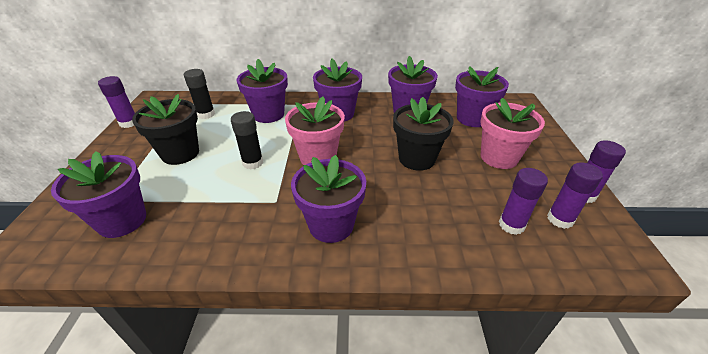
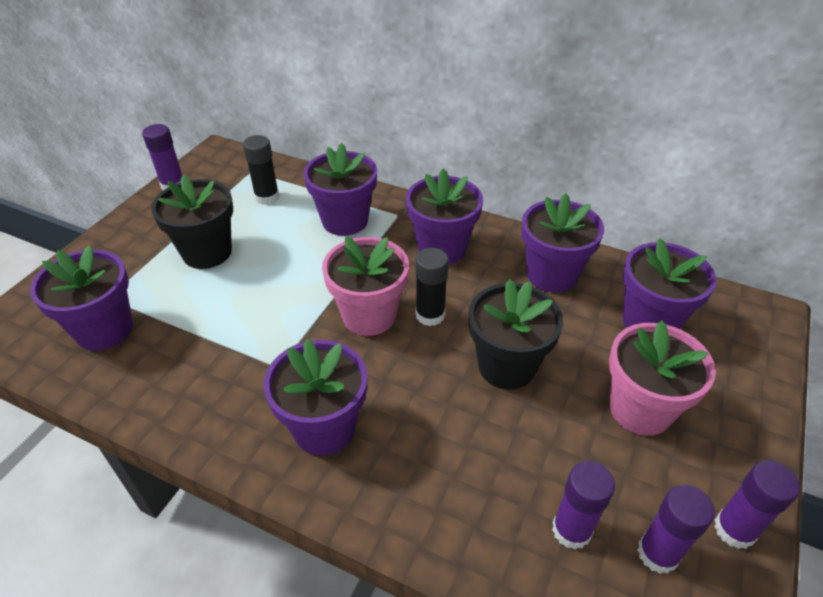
camera: 25 degrees right, 5 degrees up
(253, 163) = (283, 296): black glue stick -> black glue stick (430, 315)

